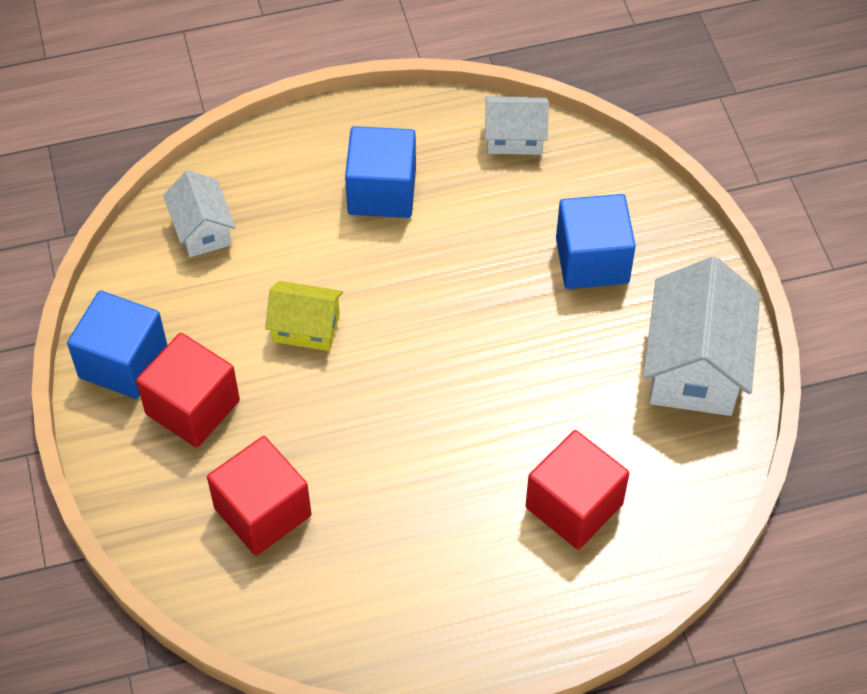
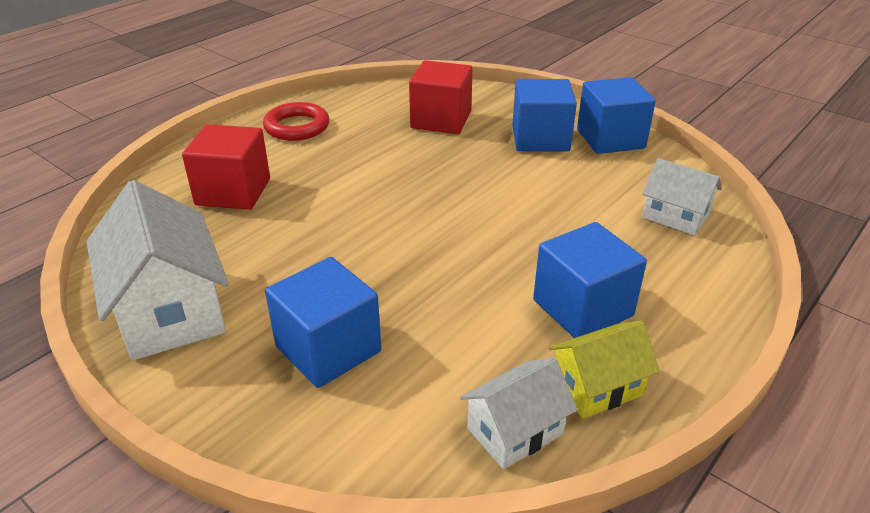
camera: 145 degrees right, 20 degrees down
(192, 407) = (540, 139): red cube -> blue cube
(306, 328) = (523, 199): yellow house -> yellow house (597, 387)
(437, 602) = (297, 127): none -> red ring

